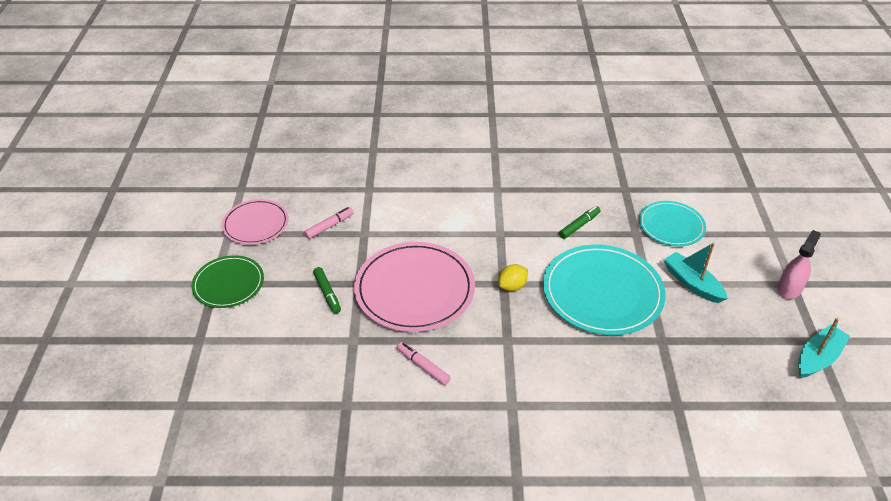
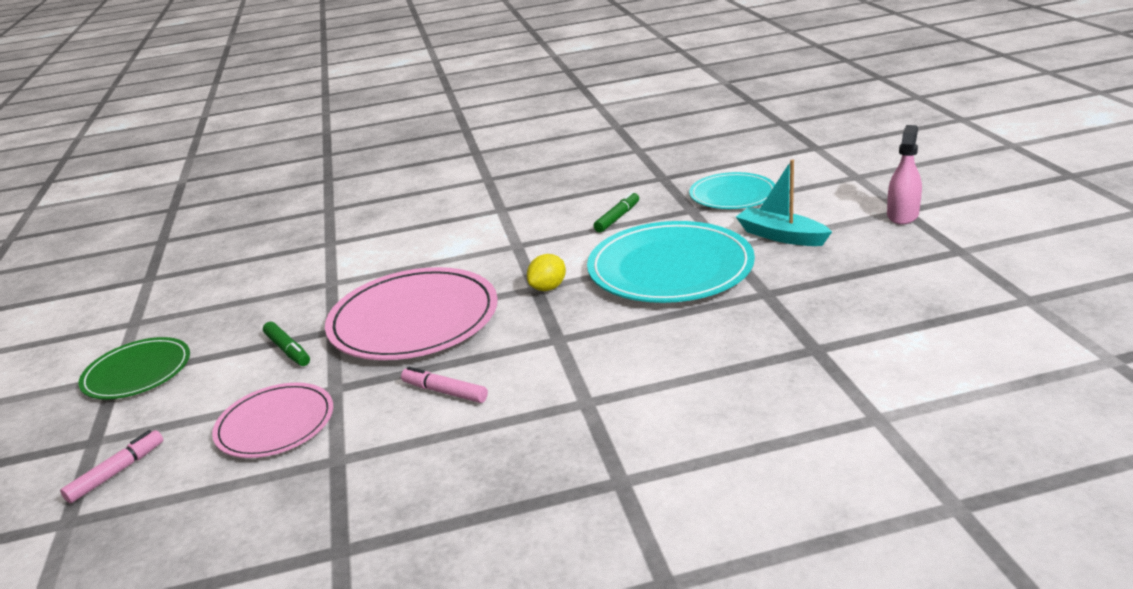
camera: 10 degrees left, 15 degrees down
(255, 224) = (173, 306): pink plate -> pink plate (275, 424)
(329, 226) = (280, 286): pink marker -> pink marker (117, 472)
(817, 358) = (971, 265): turquoise boat -> none

